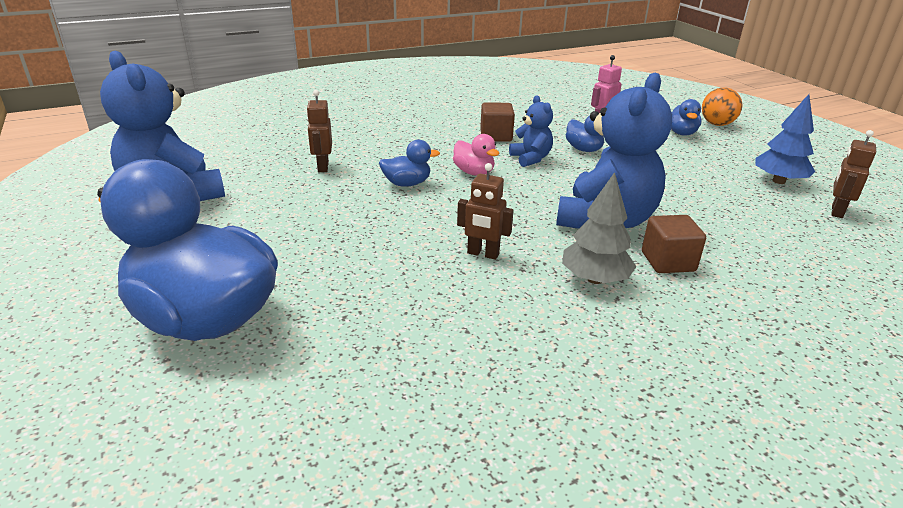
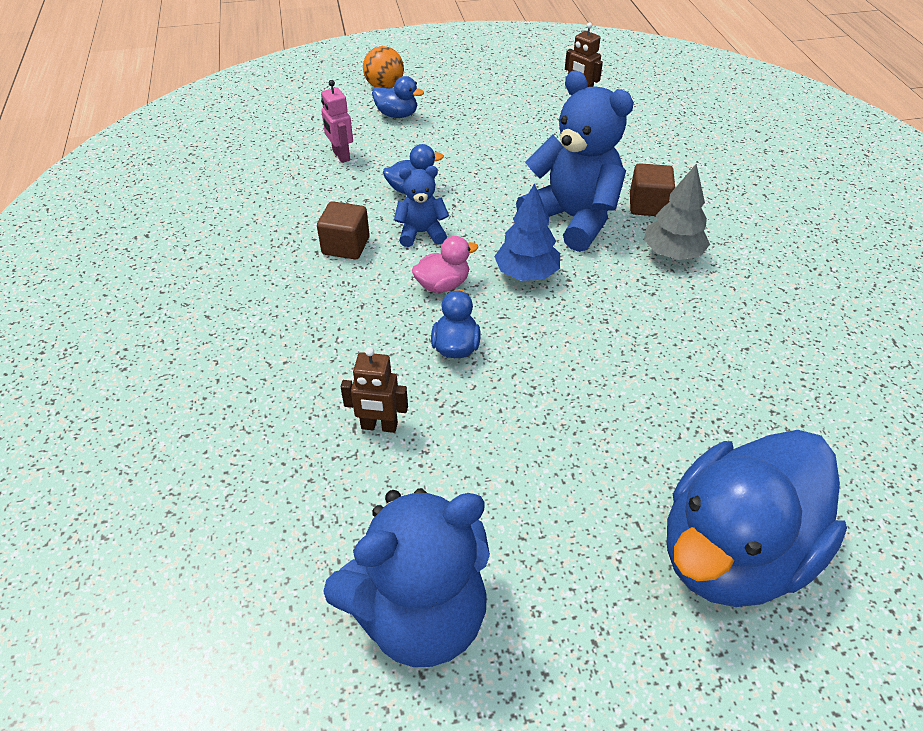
camera: 75 degrees left, 15 degrees up
(483, 254) = (624, 313): brown robot -> none
(779, 181) = (521, 100): blue tree -> blue tree (526, 273)

